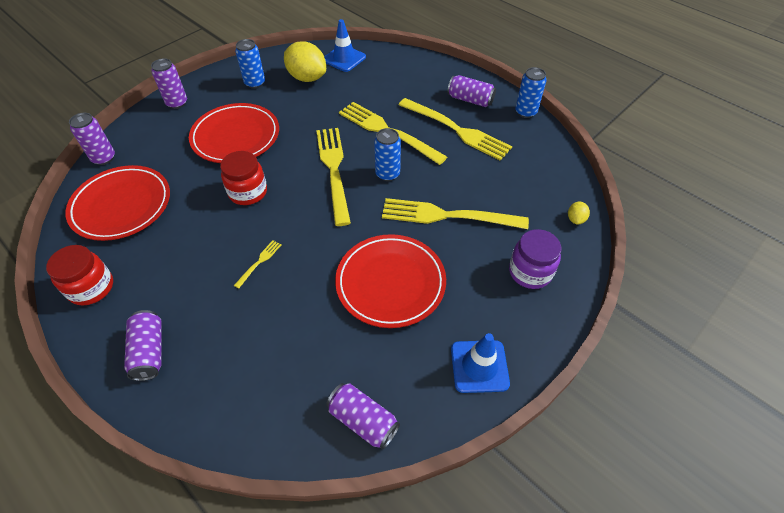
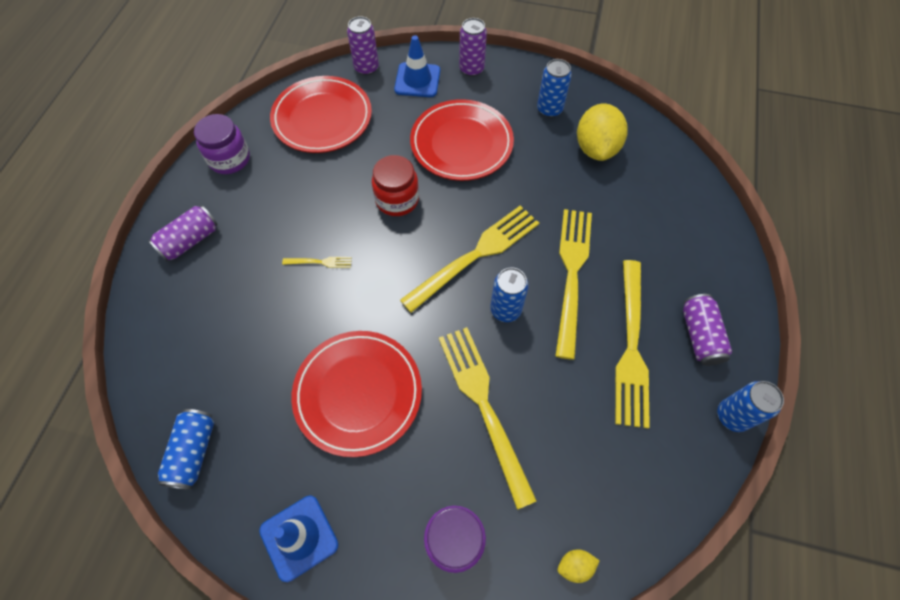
camera: 60 degrees right, 10 degrees up
(91, 288) = (229, 159): red jar -> purple jar
(344, 58) = (658, 163): blue traffic cone -> blue traffic cone (417, 80)
(363, 420) = (193, 452): purple can -> blue can

